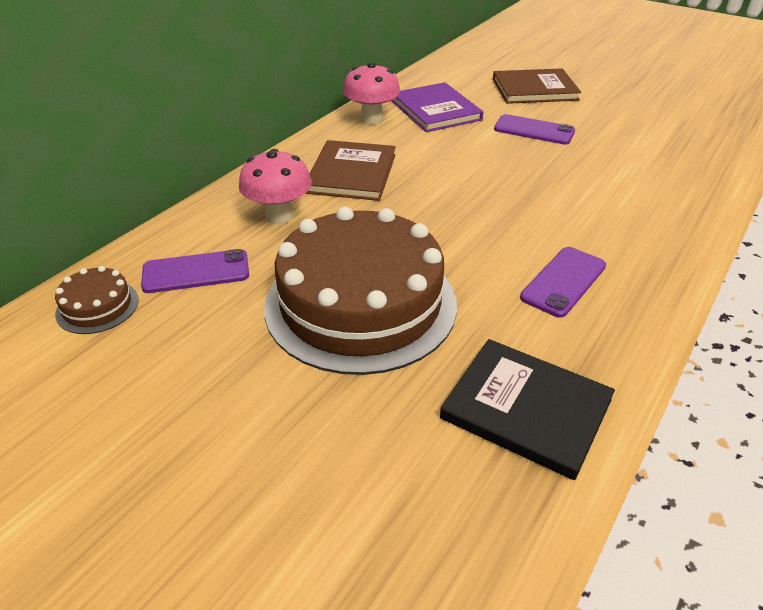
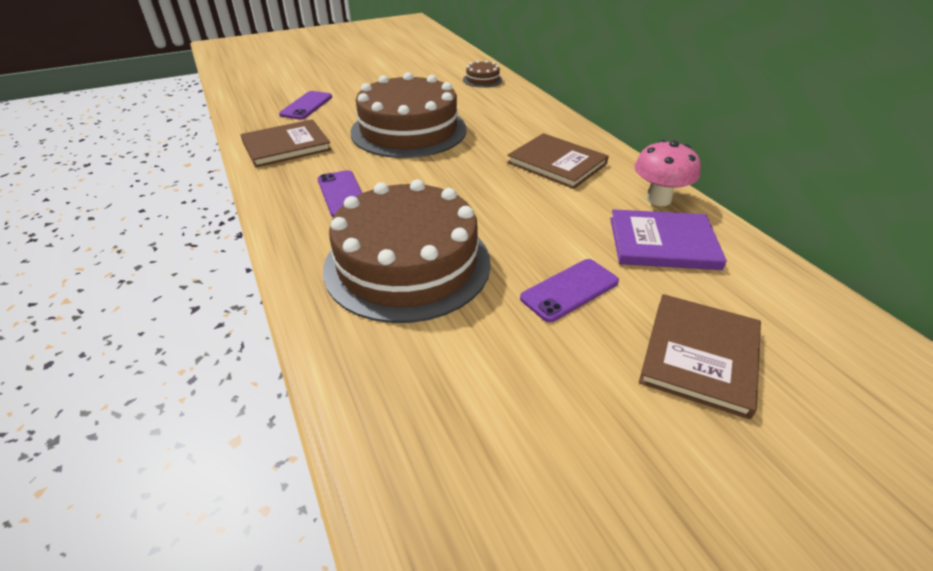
camera: 120 degrees right, 0 degrees up
(196, 272) = (486, 100): purple phone -> purple phone (306, 106)
(279, 216) = (520, 128): pink mushroom -> none
(526, 409) = (286, 146): black book -> brown book
(601, 197) = (407, 264): none -> brown cake

